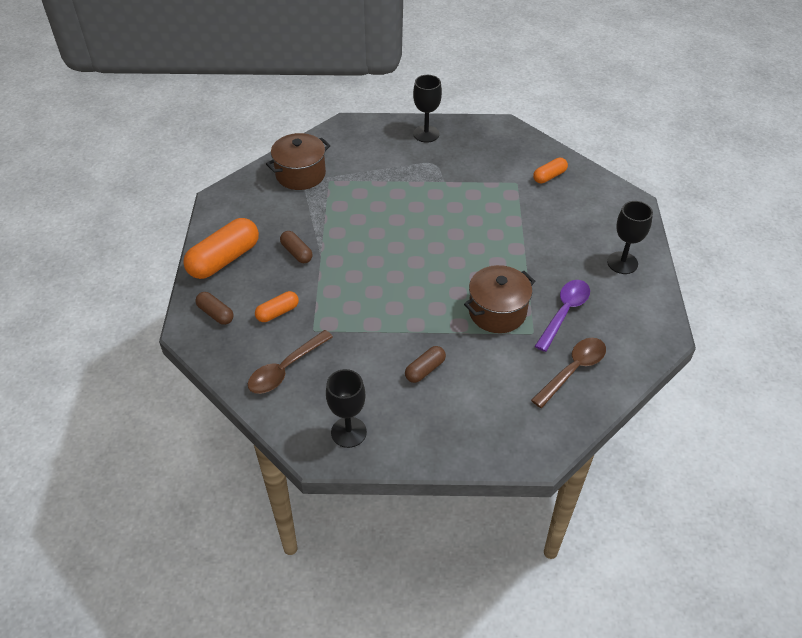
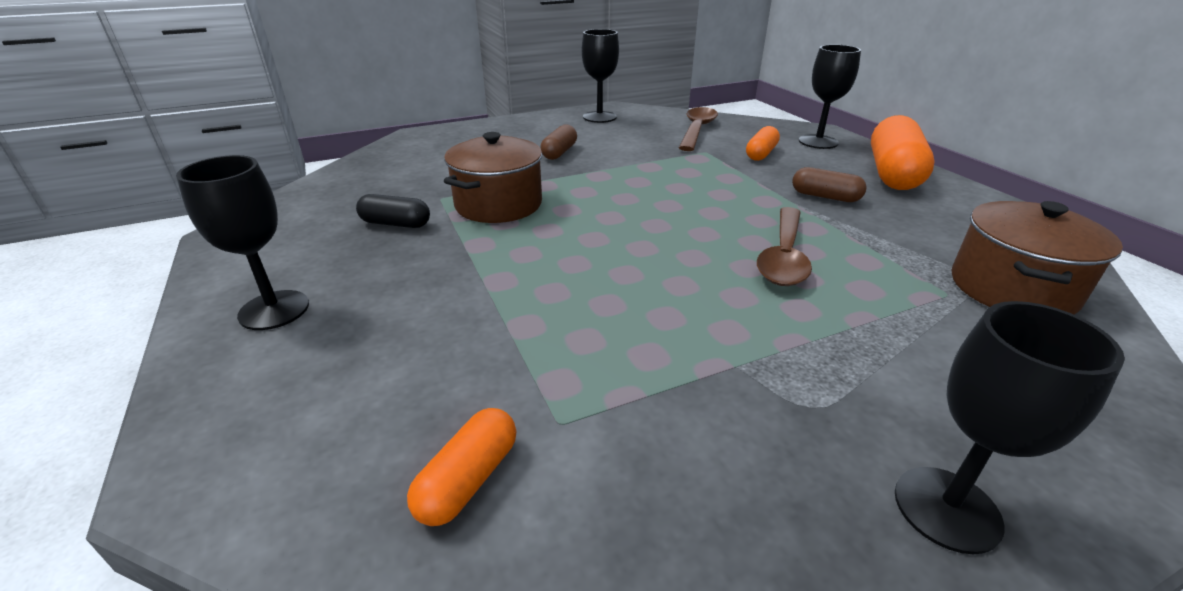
camera: 155 degrees right, 15 degrees down
(215, 314) = (818, 142): brown capsule -> black goblet
(564, 312) = (396, 224): purple spoon -> black capsule
(573, 370) = (380, 182): brown spoon -> brown spoon (784, 257)

